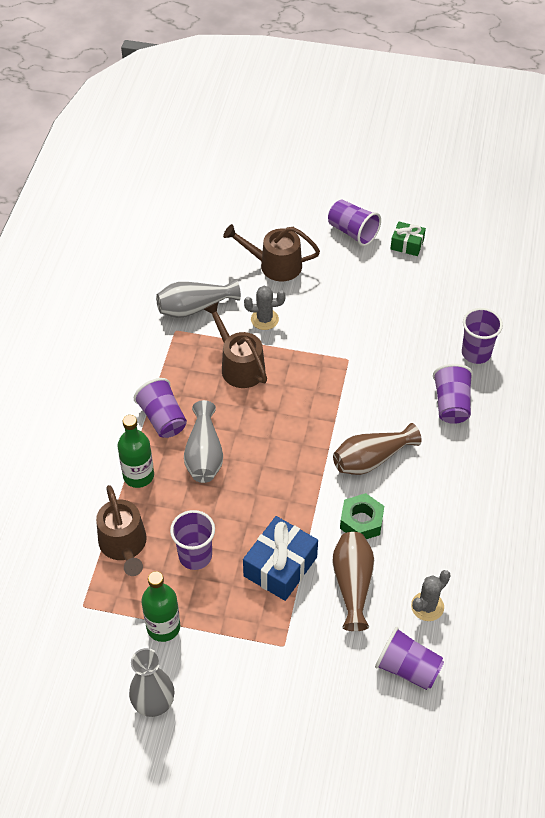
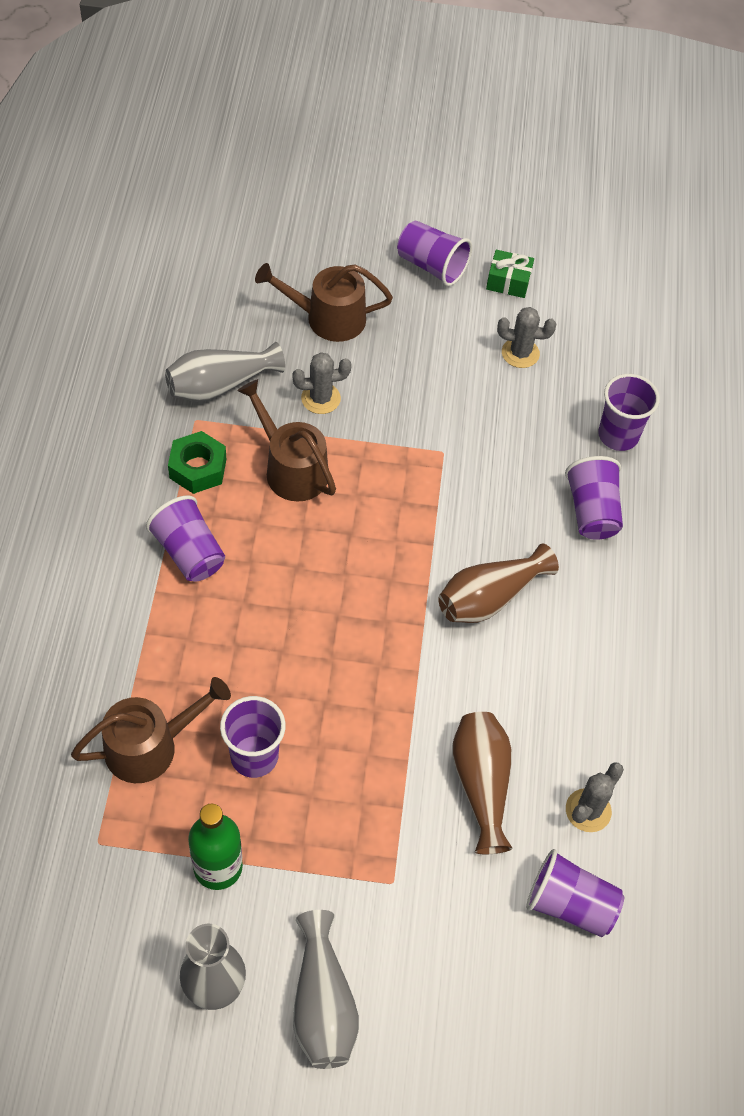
camera: 10 degrees left, 5 degrees up
(124, 545) = (150, 746): brown watering can -> brown watering can turned 90 degrees counterclockwise
(138, 475) = (161, 640): green bottle -> none
(204, 454) = (253, 603): grey vase -> grey vase (322, 1003)
(280, 566) = (377, 764): blue gift -> none
(361, 521) = (484, 690): green nut -> green nut (198, 468)
(410, 294) = (520, 353): none -> grey cactus

